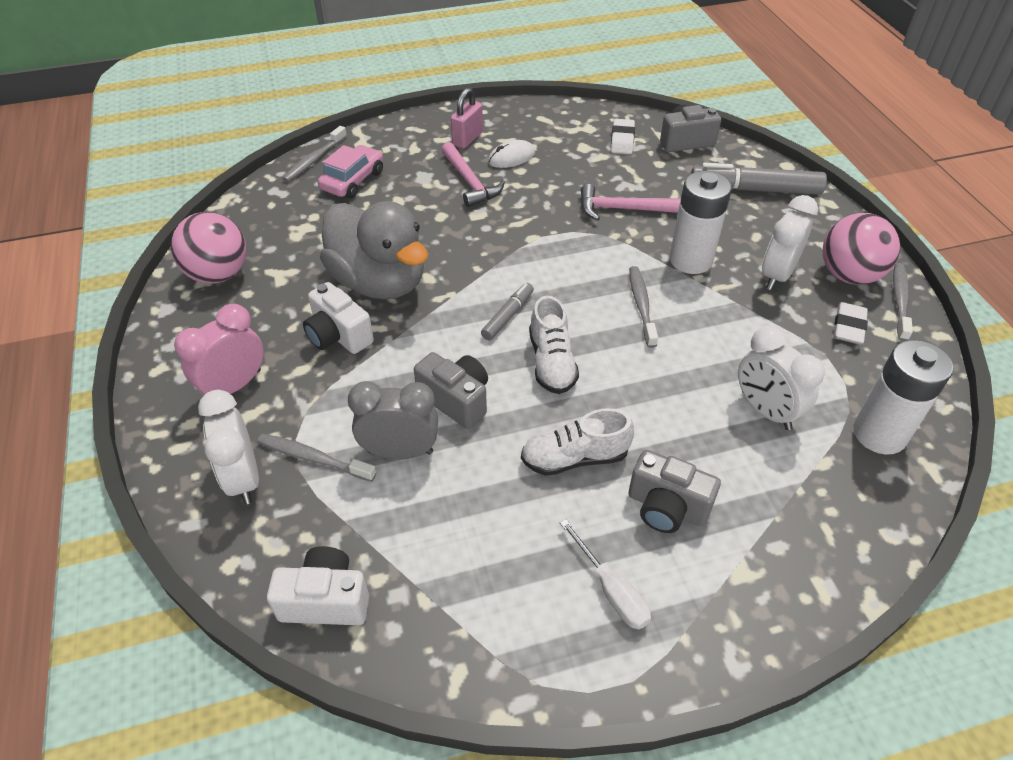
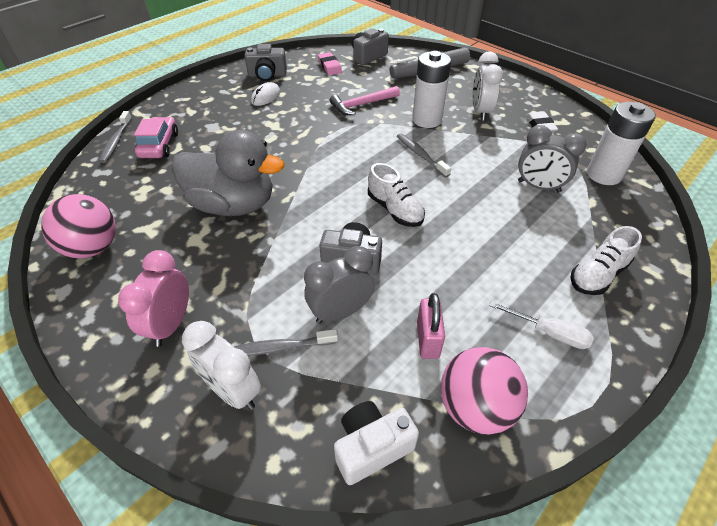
camera: 30 degrees left, 0 degrees up
(338, 335) = (230, 252): white camera -> none
(467, 139) = (226, 94): pink padlock -> pink padlock (427, 339)
(470, 182) = (249, 119): pink hammer -> none
(508, 316) = (343, 192): grey marker -> none
(574, 458) = (458, 262): white shoe -> white shoe (597, 274)
(622, 140) = (330, 66): white eraser -> pink eraser
(666, 507) = (535, 266): grey camera -> grey camera (267, 75)
(765, 410) = (538, 186): white clock -> grey clock
(849, 275) = (516, 99): pink ball -> pink ball (475, 407)
(900, 301) = (552, 103): grey toothbrush -> none

